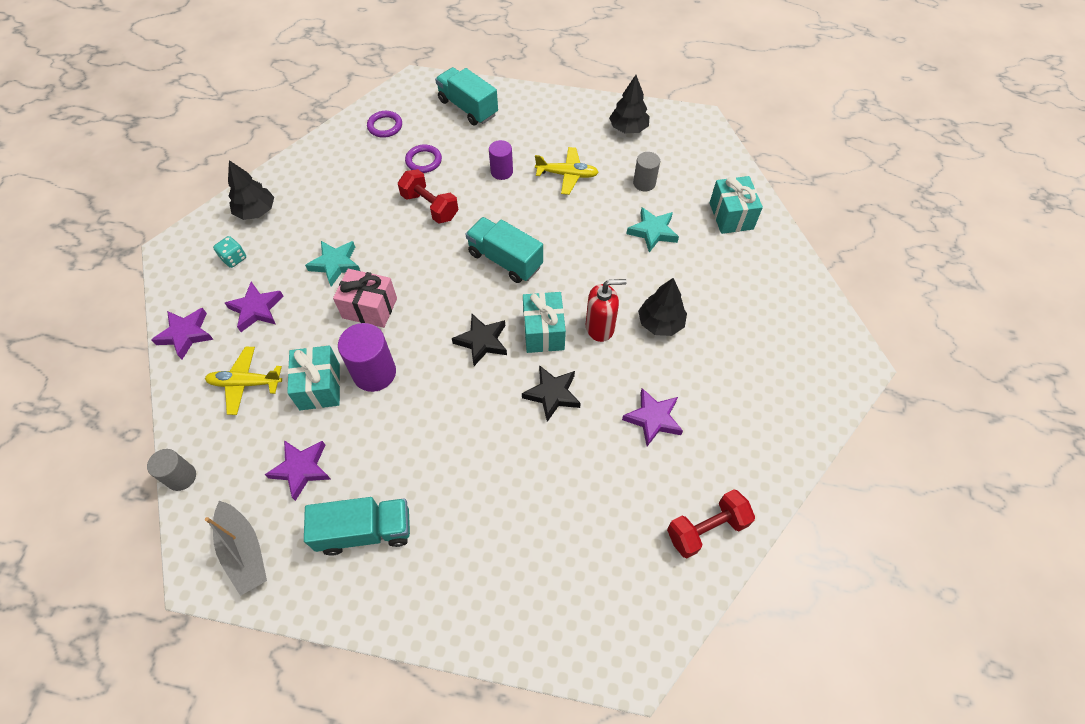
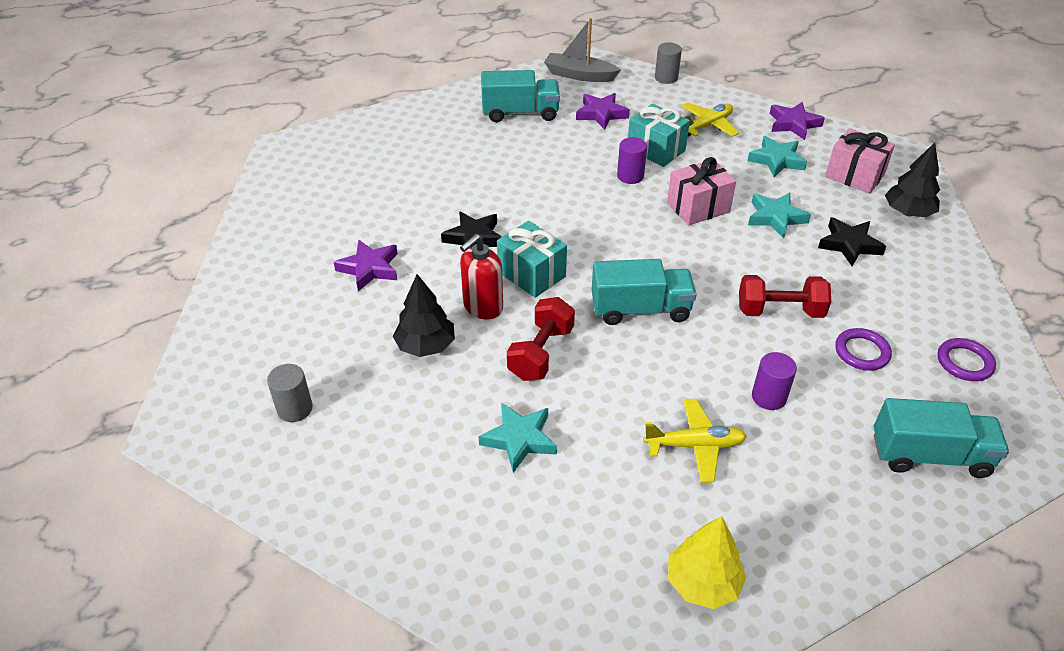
camera: 140 degrees right, 15 degrees down
(234, 258) = (854, 176): turquoise dice -> pink gift
(256, 309) = (776, 160): purple star -> turquoise star
(365, 531) = (520, 113): turquoise truck -> turquoise truck turned 135 degrees counterclockwise
(374, 373) = (630, 176): purple cylinder -> purple cylinder, size x0.62
(482, 341) = (576, 238): black star -> black star (849, 245)
(567, 175) = (695, 445): yellow plane -> yellow plane turned 150 degrees counterclockwise
(628, 128) = (703, 583): black tree -> yellow tree
(644, 183) = (591, 501): grey cylinder -> grey cylinder (295, 409)
(706, 529) = (272, 227): red dumbbell -> red dumbbell (541, 353)
(731, 216) = (437, 530): turquoise gift -> none

